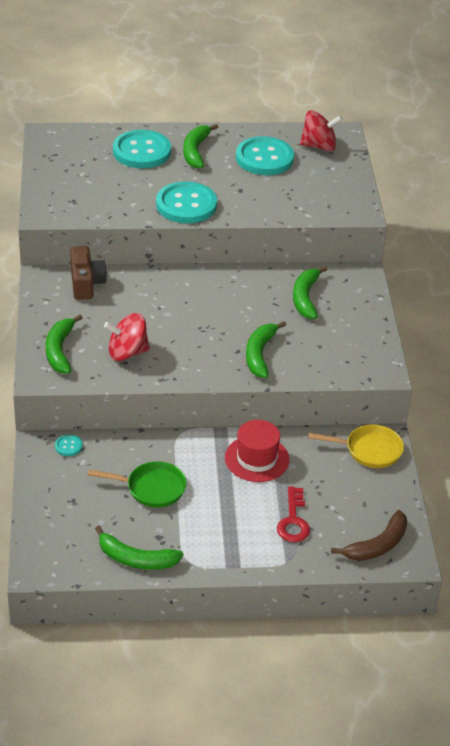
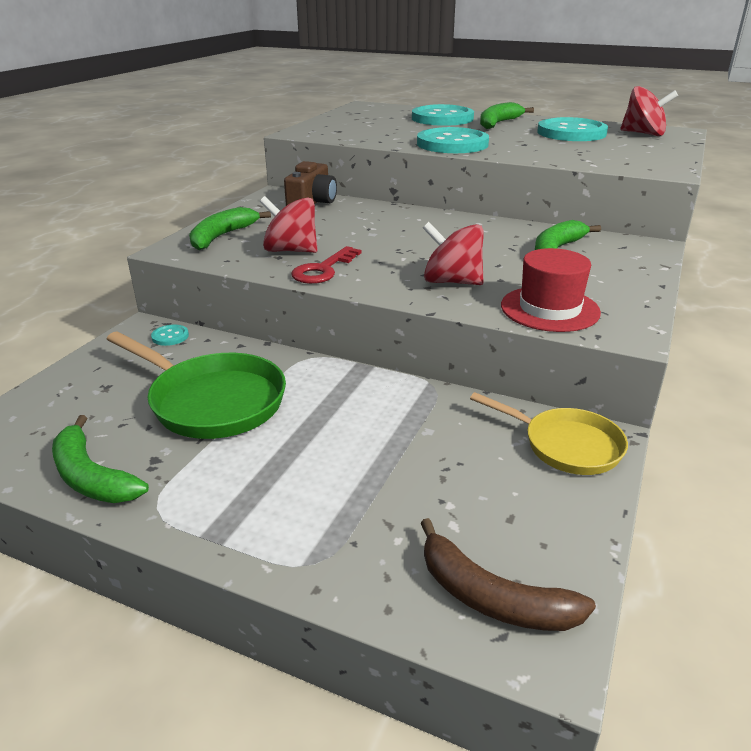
camera: 30 degrees right, 10 degrees down
(151, 488) = (211, 401): green pan -> green pan, size x1.52
(257, 459) = (383, 408): red hat -> red hat (549, 309)
(260, 354) = (451, 282): green banana -> red spinning top
(293, 520) = (369, 503): red key -> red key (323, 270)
(377, 545) = (492, 597): brown banana -> brown banana turned 45 degrees clockwise

